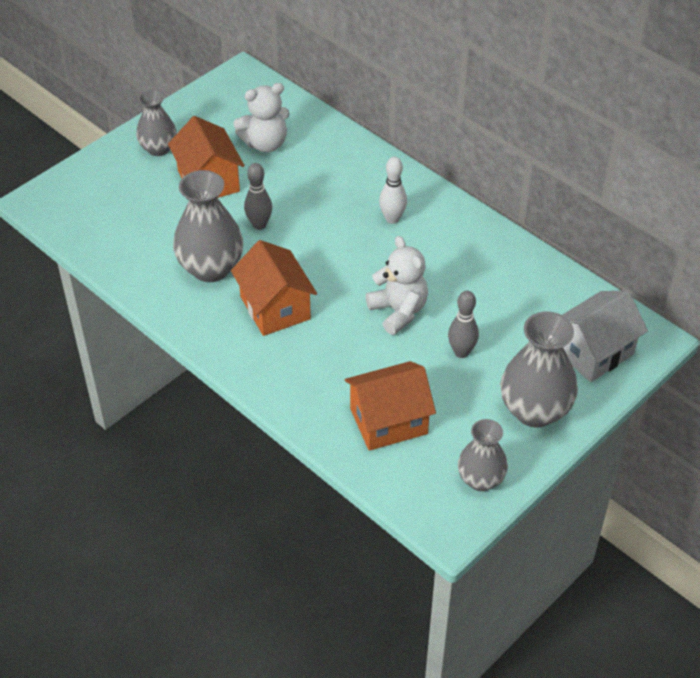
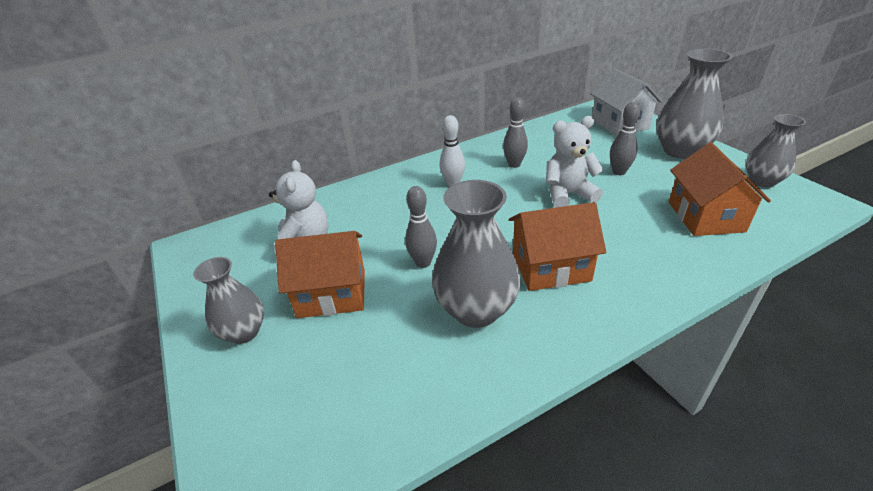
camera: 70 degrees left, 10 degrees down
(449, 261) = (514, 164): none -> grey bowling pin

